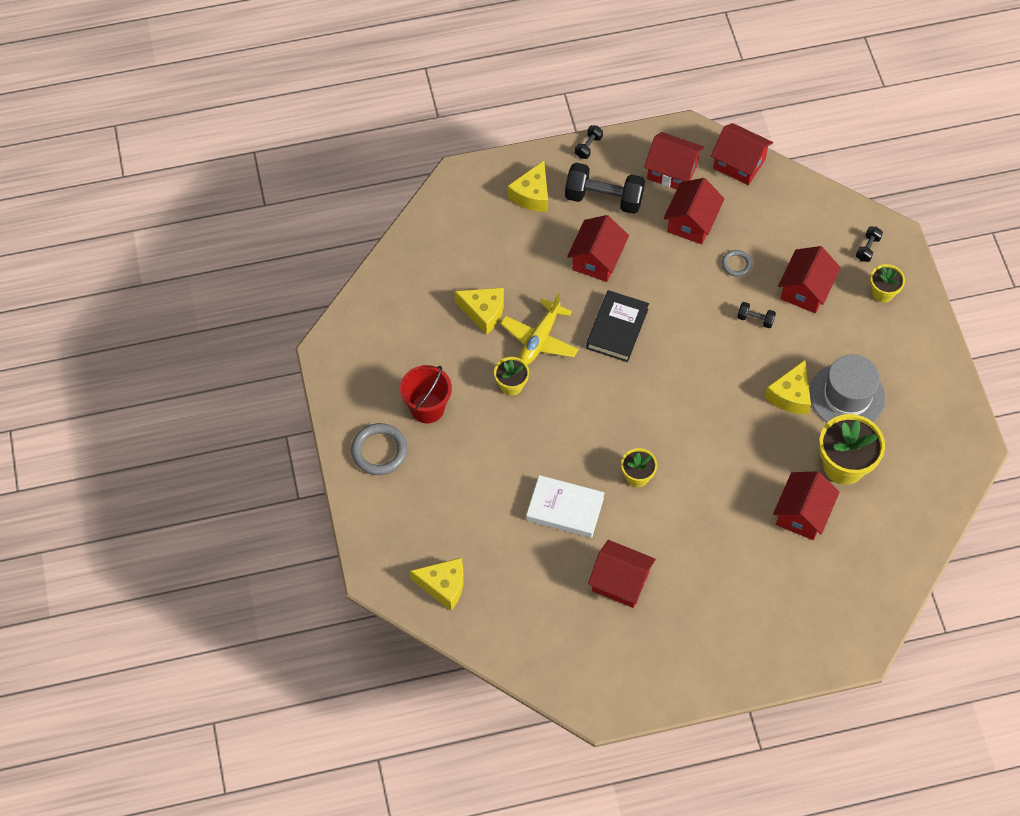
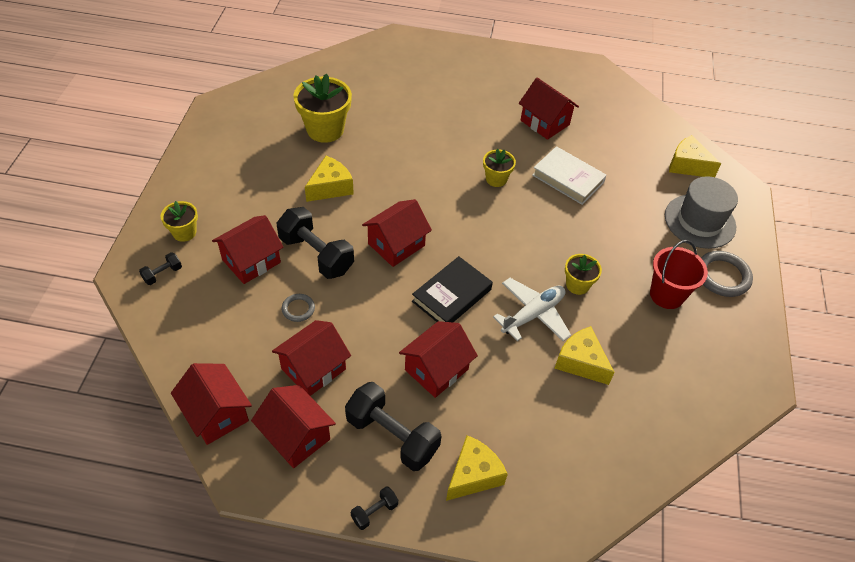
camera: 160 degrees left, 10 degrees down
(539, 339) = (533, 314): yellow plane -> white plane
(755, 319) = (316, 254): black dumbbell -> black dumbbell, size x2.17
(802, 514) = (380, 113): red house -> red house (396, 245)
(847, 396) = (284, 170): grey hat -> grey hat (699, 221)

